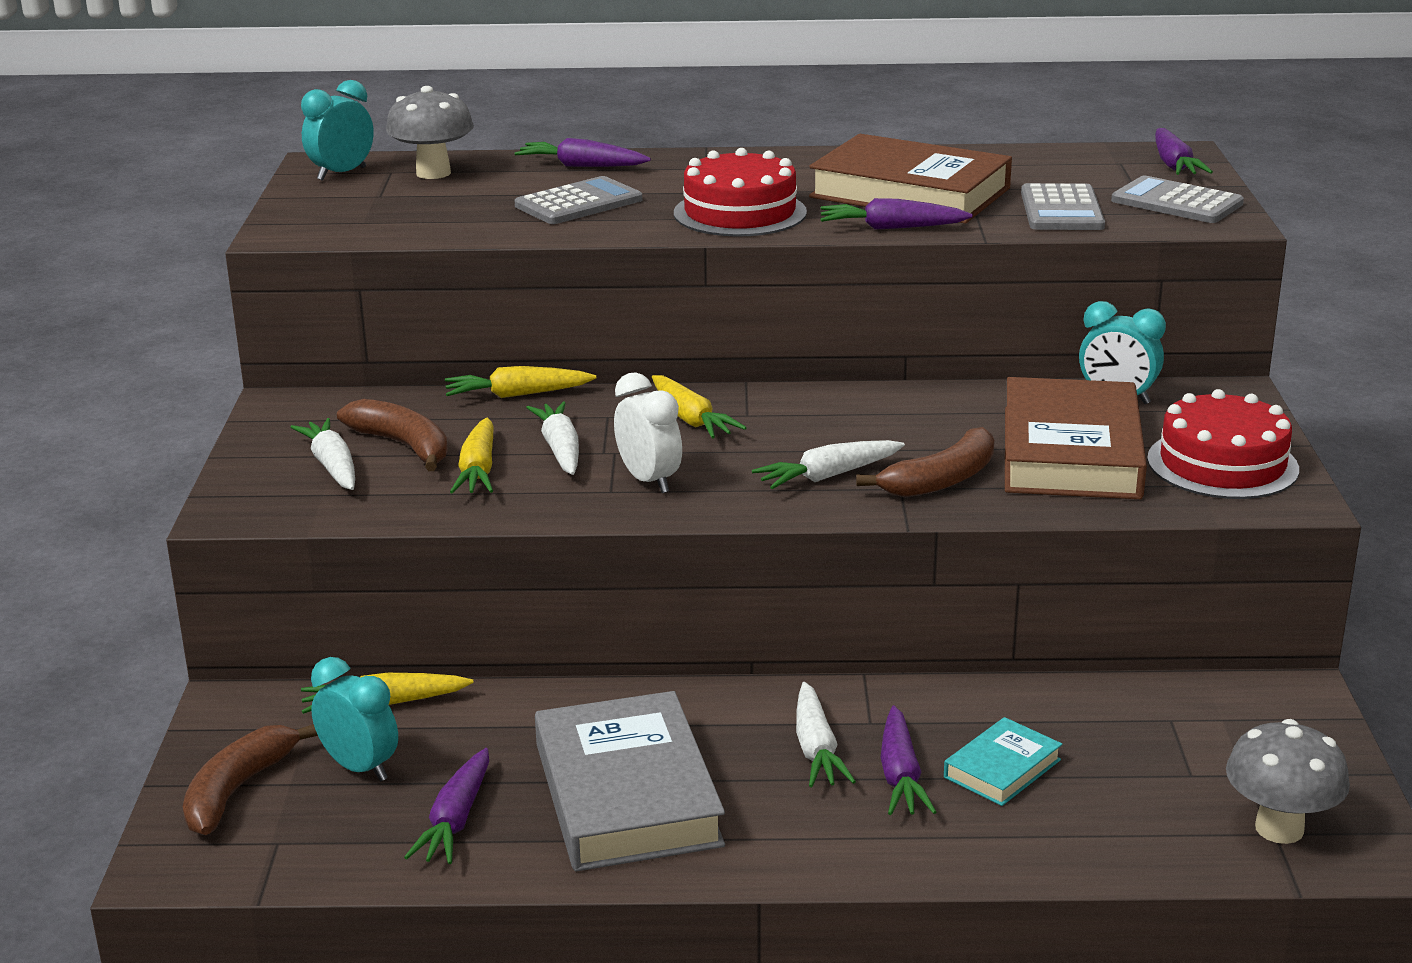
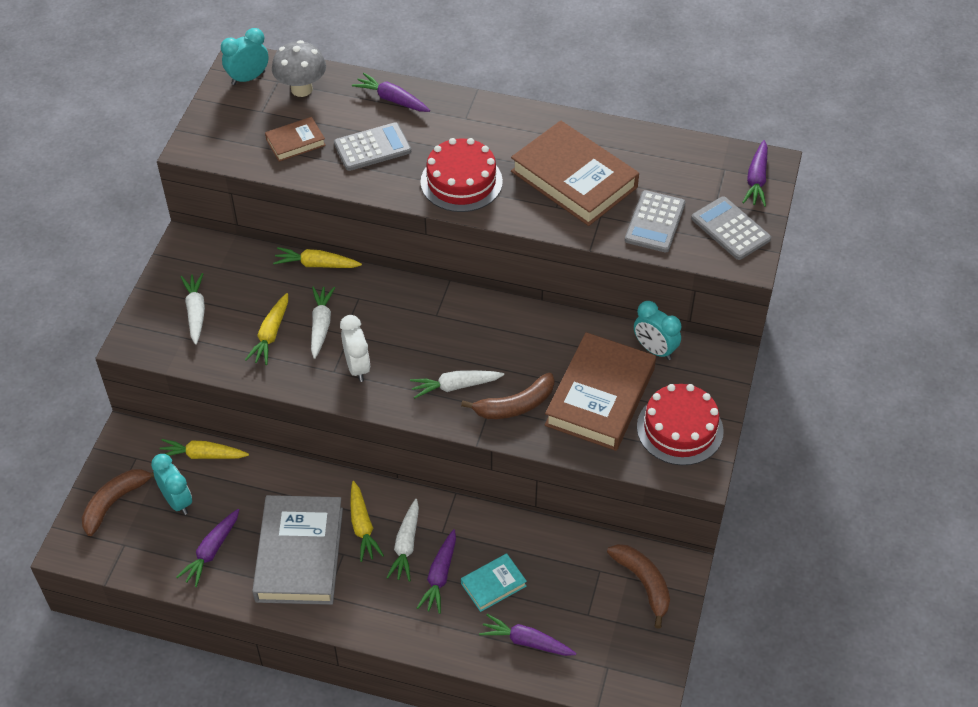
camera: 15 degrees right, 25 degrees up
(403, 445) = (239, 301): brown banana -> brown banana (643, 583)
(451, 212) = (295, 142): none -> brown book
(691, 419) = (403, 312): yellow carrot -> yellow carrot (362, 526)
(891, 228) = (542, 221): purple carrot -> purple carrot (526, 641)
(1279, 828) = (611, 665): grey mushroom -> none

